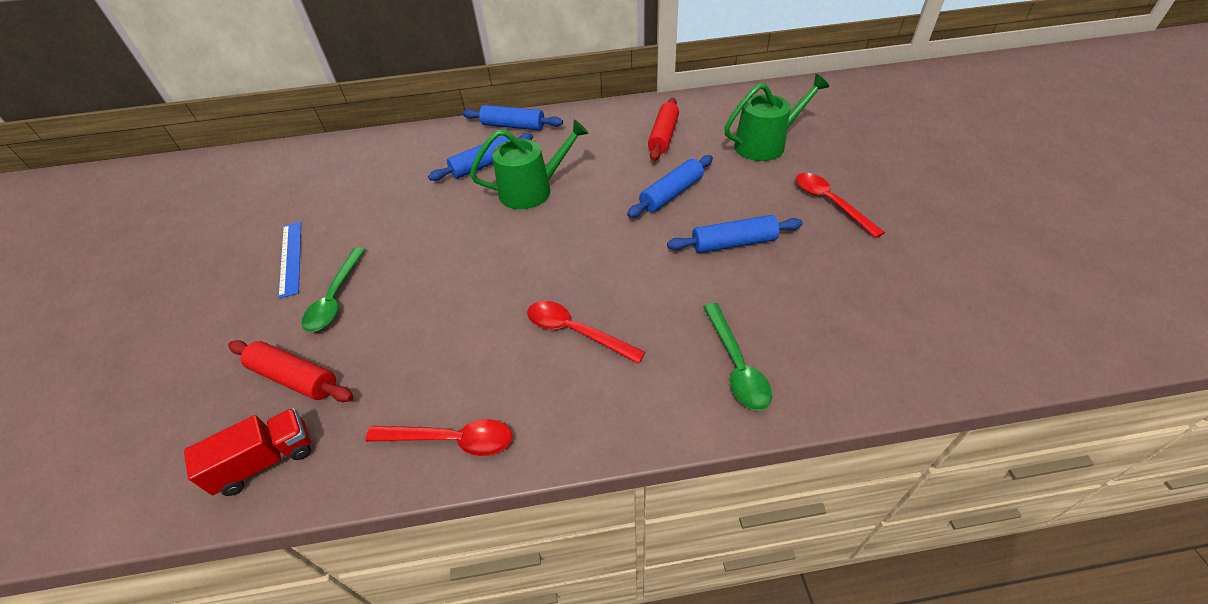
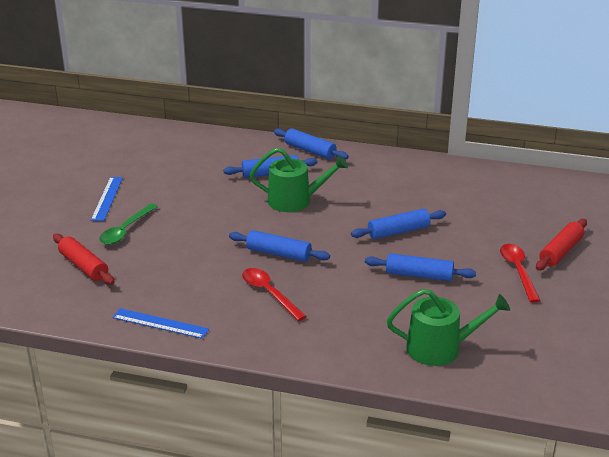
camera: 20 degrees right, 15 degrees down
(266, 461) = (53, 301): red truck -> none
(451, 440) = (160, 323): red spoon -> blue ruler
(554, 267) = (279, 253): none -> blue rolling pin
(663, 136) = (425, 189): red rolling pin -> red rolling pin (560, 251)
(736, 365) = (361, 341): green spoon -> none
(765, 144) = (504, 217): green watering can -> green watering can (440, 348)

